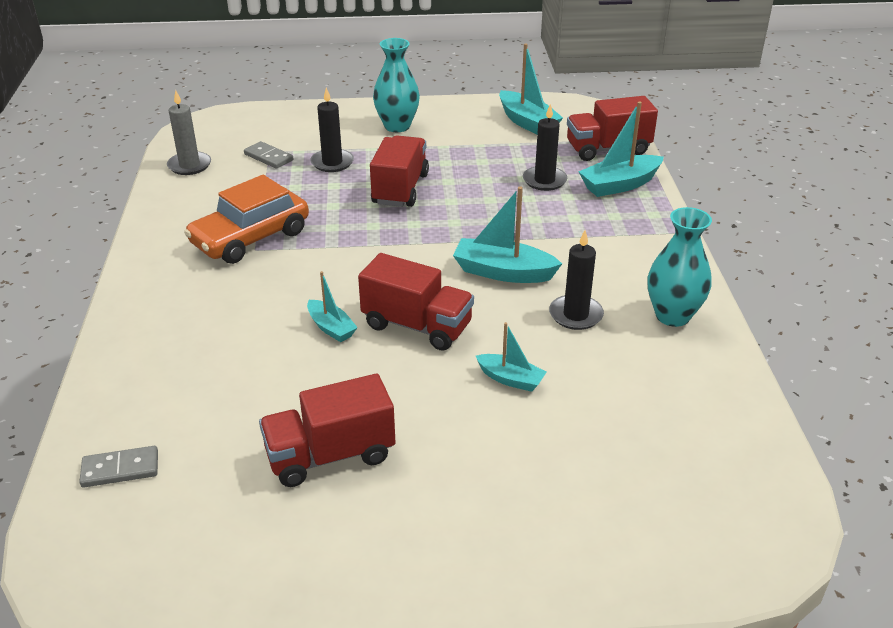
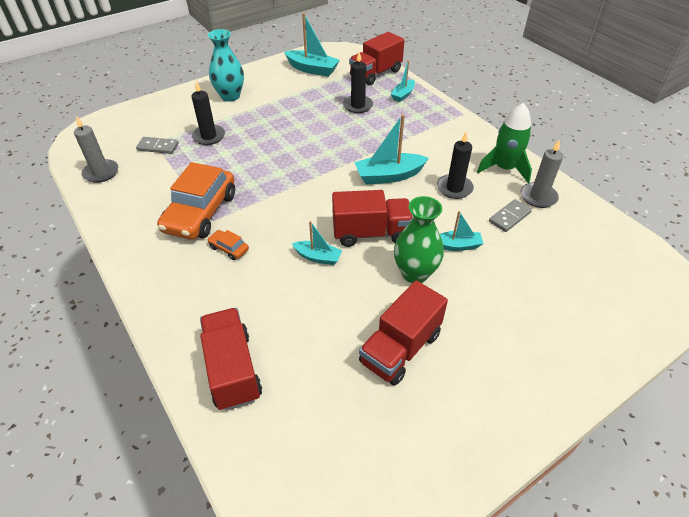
camera: 30 degrees left, 10 degrees up
(120, 469) = (268, 432): grey domino -> grey domino (509, 217)
(245, 283) = (229, 248): none -> orange car
(400, 189) = (273, 141): red truck -> red truck (232, 369)
(426, 388) = (415, 273): none -> green vase
(620, 185) = (403, 95): turquoise boat -> turquoise boat, size x0.60
(672, 316) = (504, 168): turquoise vase -> green rocket
(686, 366) = (538, 197): none -> grey candle

